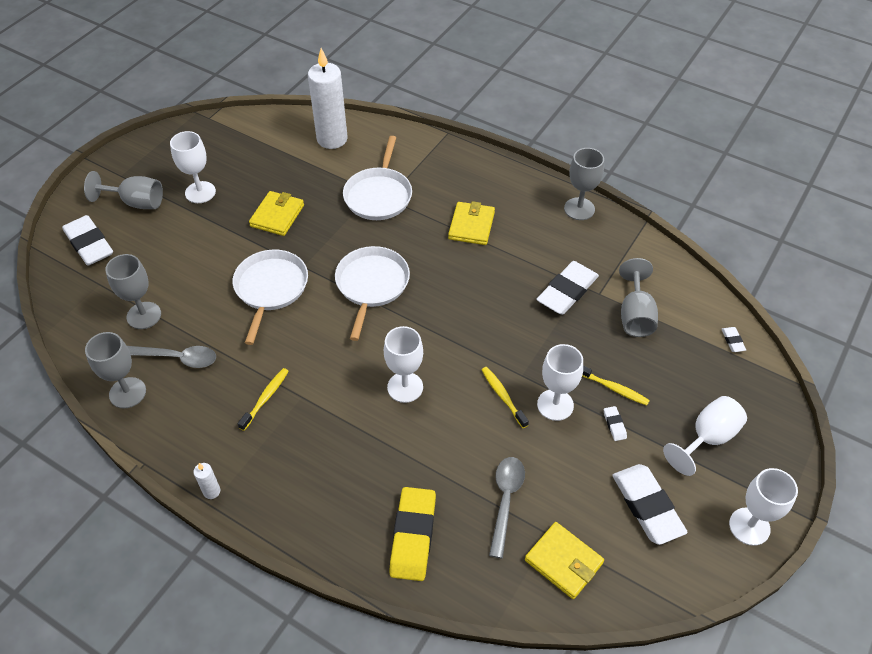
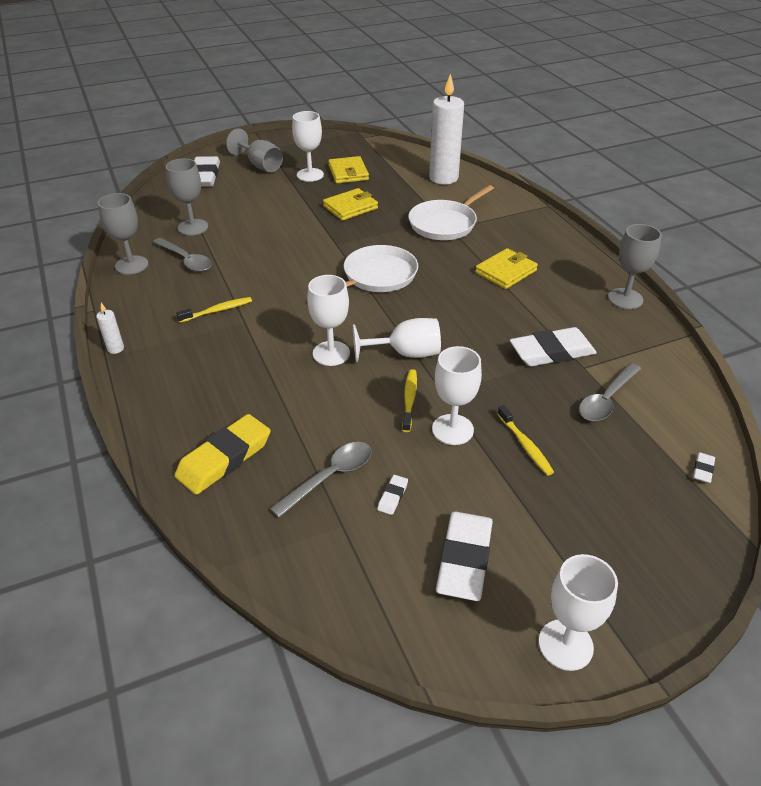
camera: 35 degrees right, 10 degrees down
(270, 289) = (296, 247): white pan -> none
(563, 562) = (333, 555): yellow wallet -> yellow wallet (348, 173)
(614, 425) = (497, 474): white eraser -> white eraser (392, 496)
(635, 315) = (606, 399): grey goblet -> grey spoon
(707, 438) = (591, 538): white goblet -> white goblet (406, 354)

